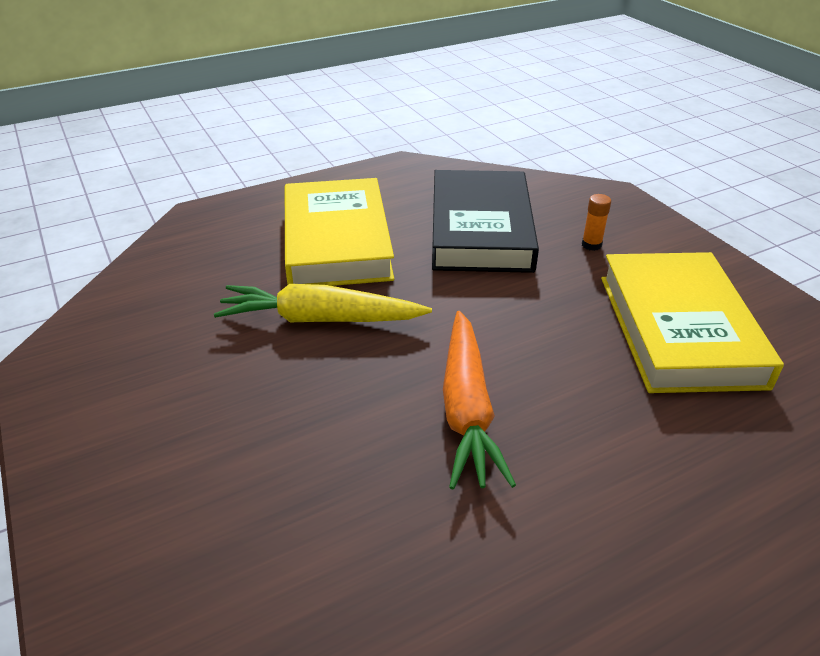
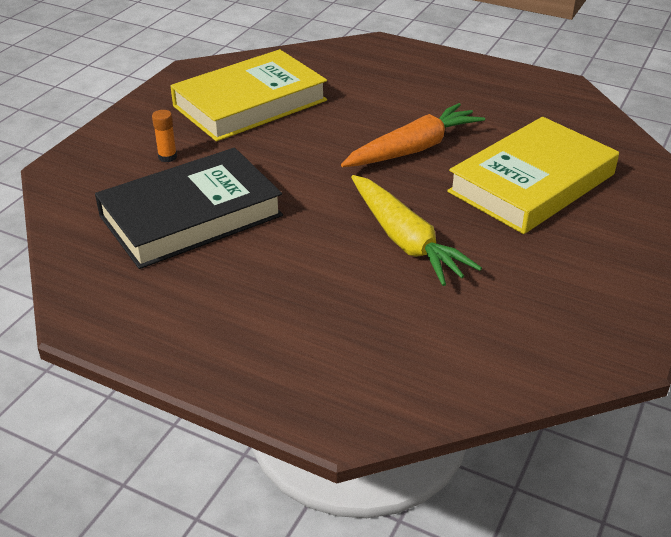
camera: 125 degrees left, 0 degrees up
(337, 241) = (291, 287): yellow book -> yellow book (531, 183)

